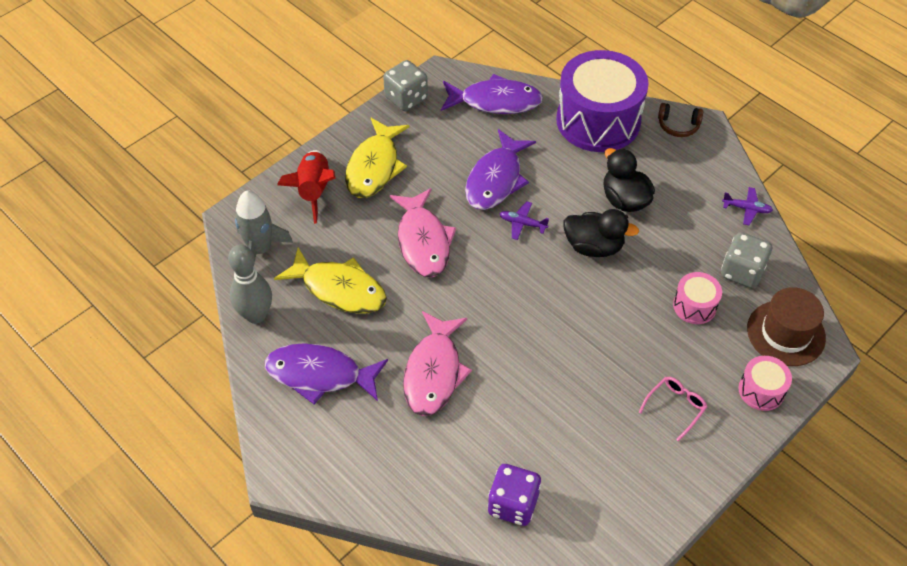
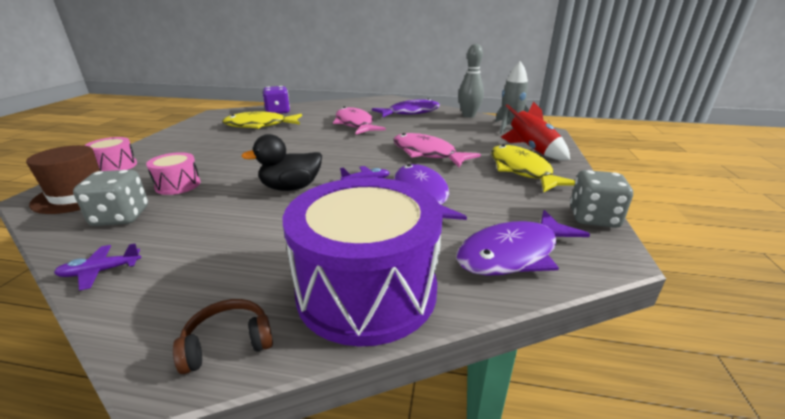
camera: 145 degrees right, 25 degrees down
(339, 289) = (444, 129): yellow fish -> yellow fish (260, 125)
(624, 200) = (278, 225): black duck -> none
(675, 407) = (190, 147): pink glasses -> none

